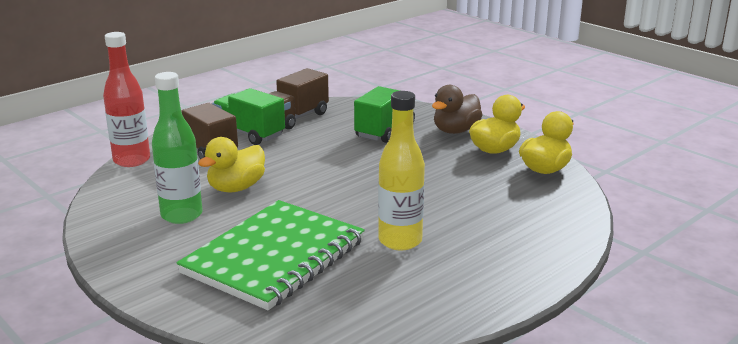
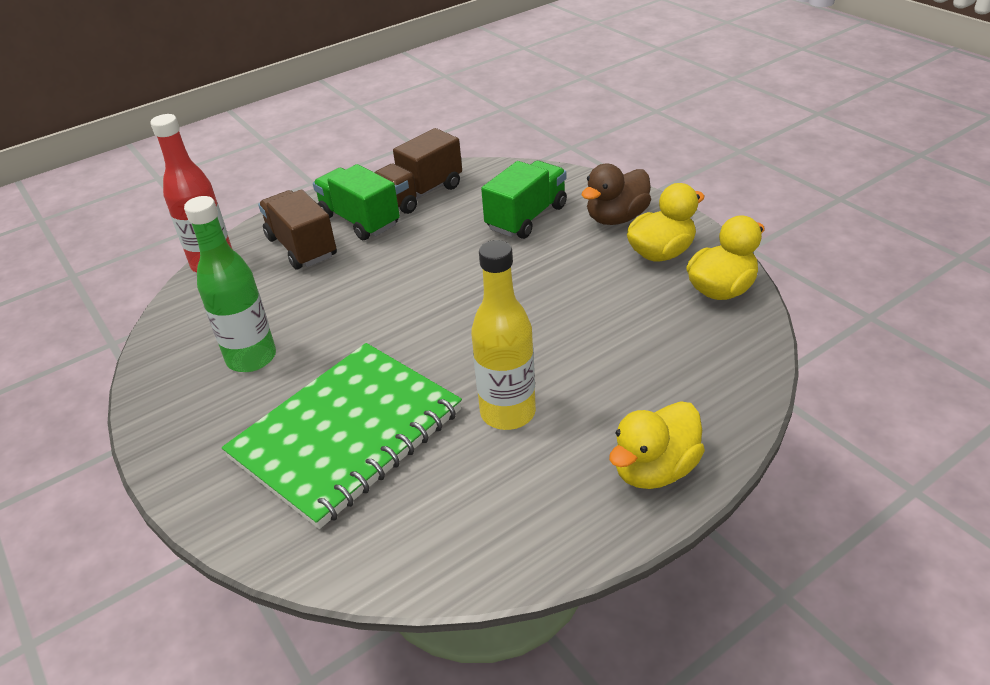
camera: 10 degrees right, 15 degrees up
(236, 188) = (325, 313): yellow duck -> yellow duck (654, 469)

